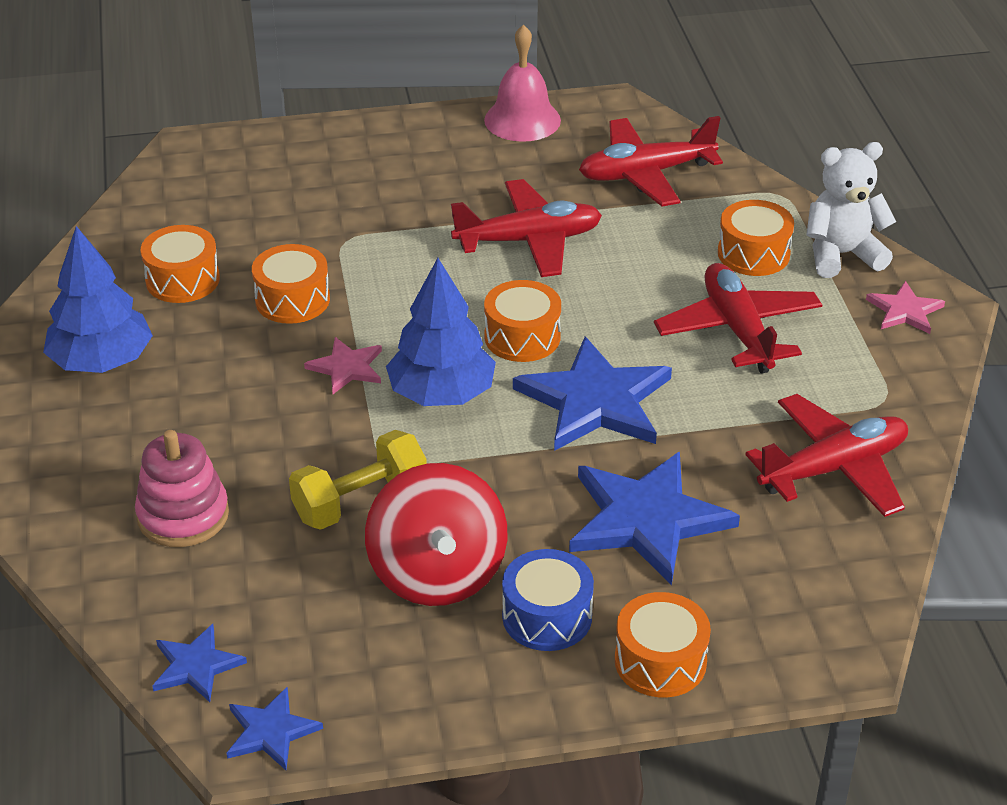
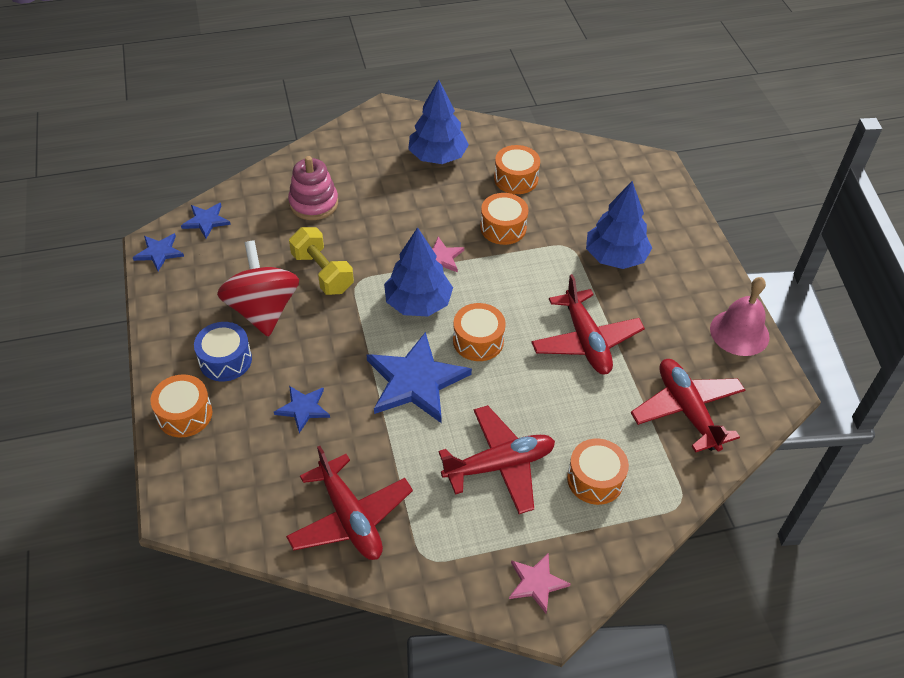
camera: 85 degrees right, 10 degrees up
(374, 201) = (615, 257): none -> blue tree
(437, 574) = (263, 310): red spinning top -> red spinning top turned 90 degrees clockwise
(646, 519) = (303, 408): blue star -> blue star, size x0.51
(841, 255) = (605, 542): white teddy bear -> none

